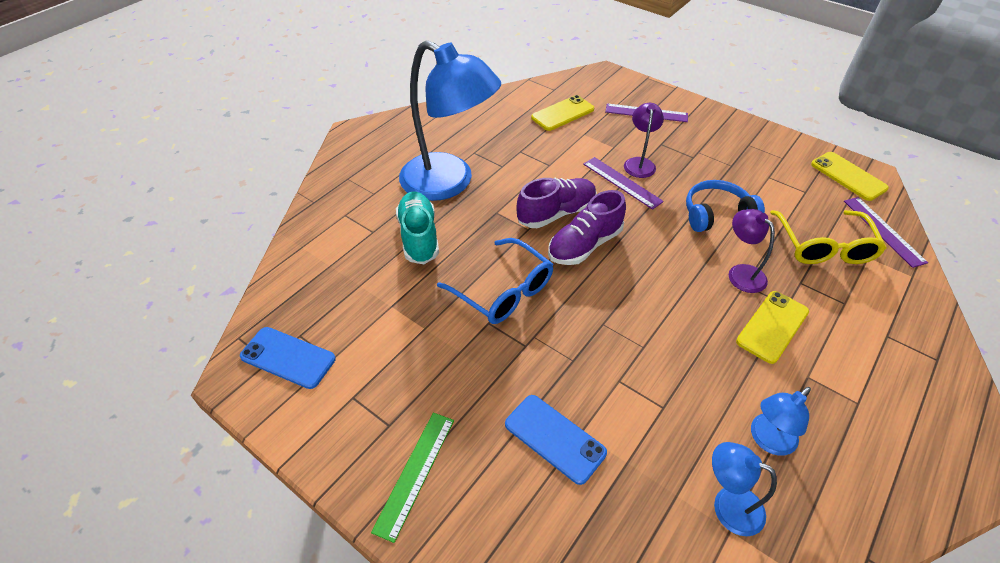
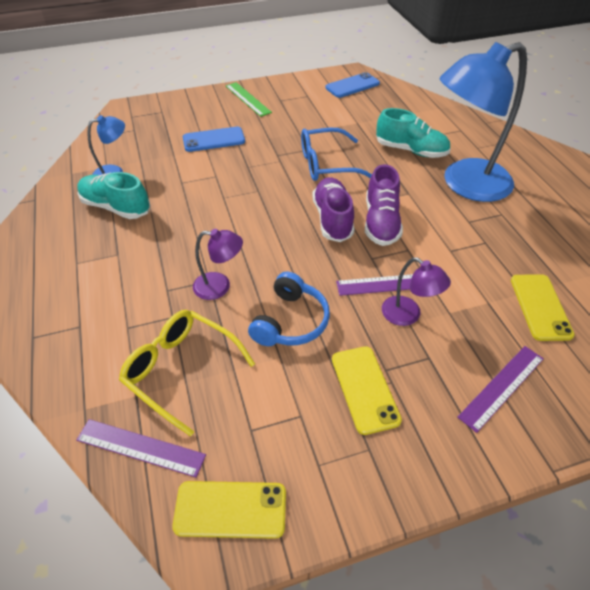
camera: 125 degrees right, 0 degrees up
(767, 440) = (116, 207): blue lamp -> turquoise shoe
(772, 326) = (164, 266): yellow phone -> yellow phone (365, 389)

